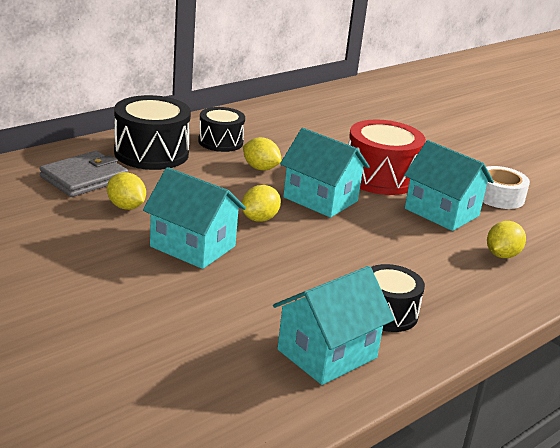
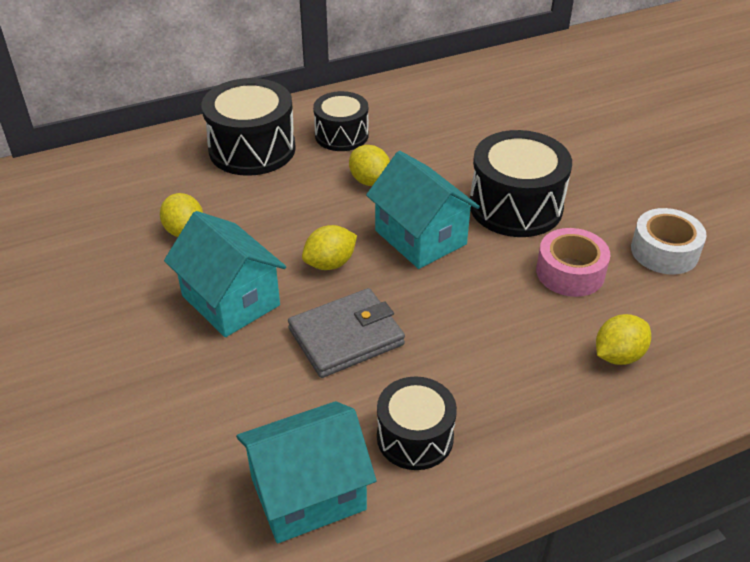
camera: 20 degrees right, 15 degrees up
(84, 178) = (159, 184): grey wallet -> grey wallet (346, 337)
(380, 177) = (515, 206): red drum -> black drum
(441, 212) = (570, 272): turquoise house -> pink tape

